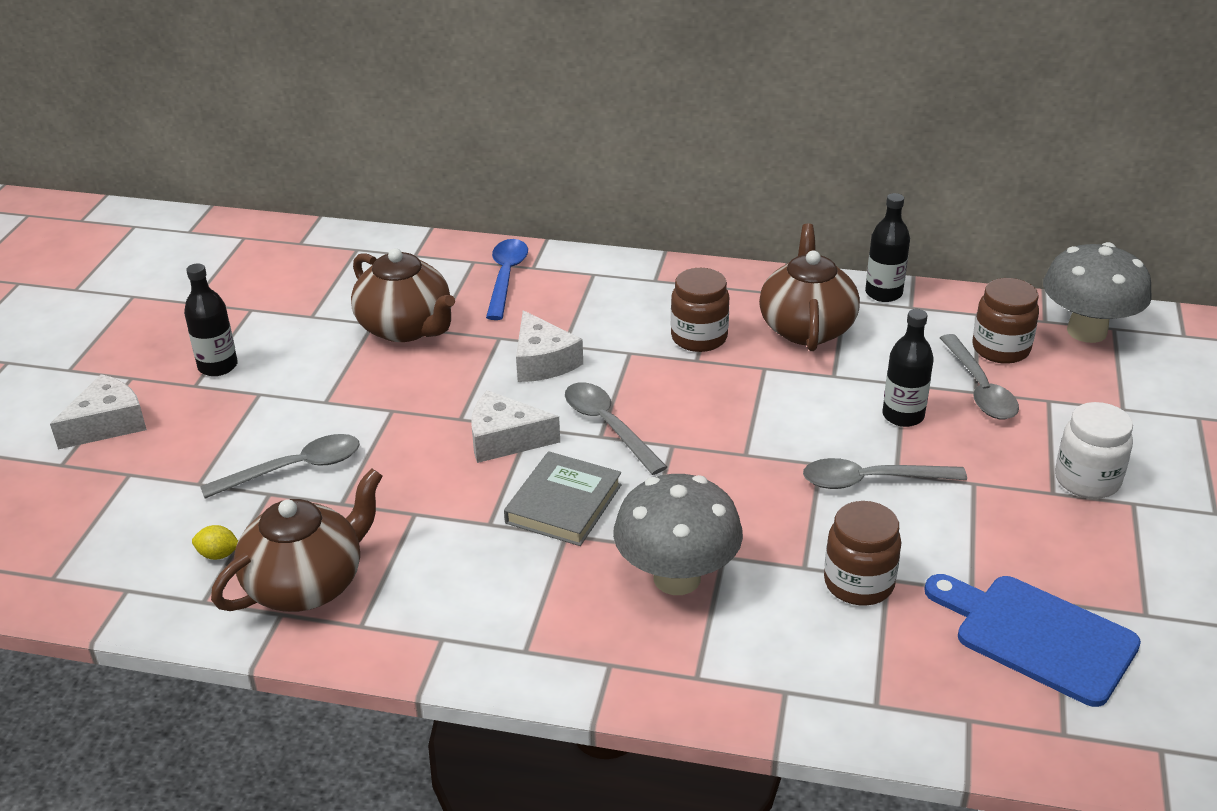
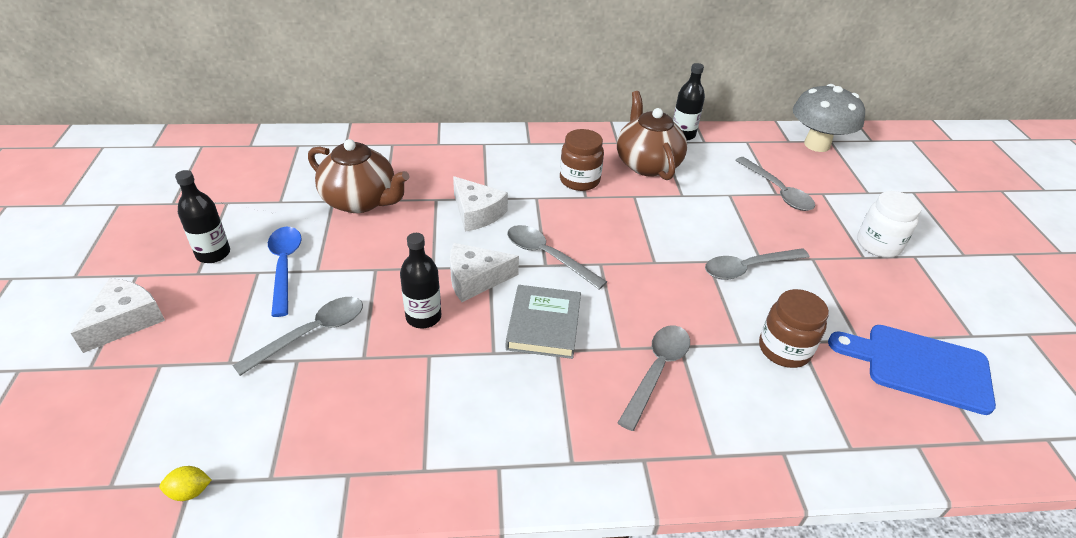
camera: 20 degrees left, 5 degrees up
(218, 555) = (270, 428): yellow lemon -> yellow lemon (190, 491)
(307, 584) = (361, 440): brown teapot -> none
(506, 277) = (422, 153): blue spoon -> blue spoon (285, 267)
(677, 578) = (657, 371): grey mushroom -> grey spoon
(903, 415) = (742, 217): black bottle -> black bottle (423, 317)
(1000, 349) = (774, 163): brown jar -> none

